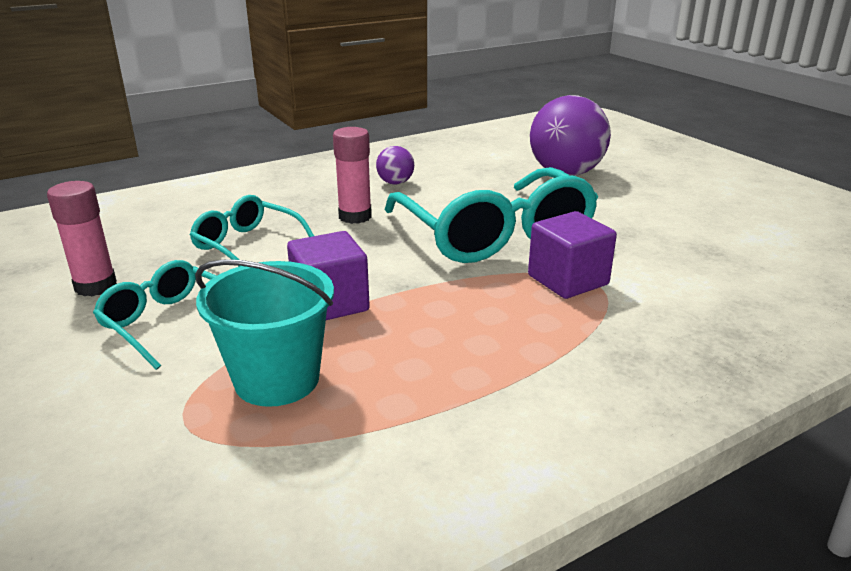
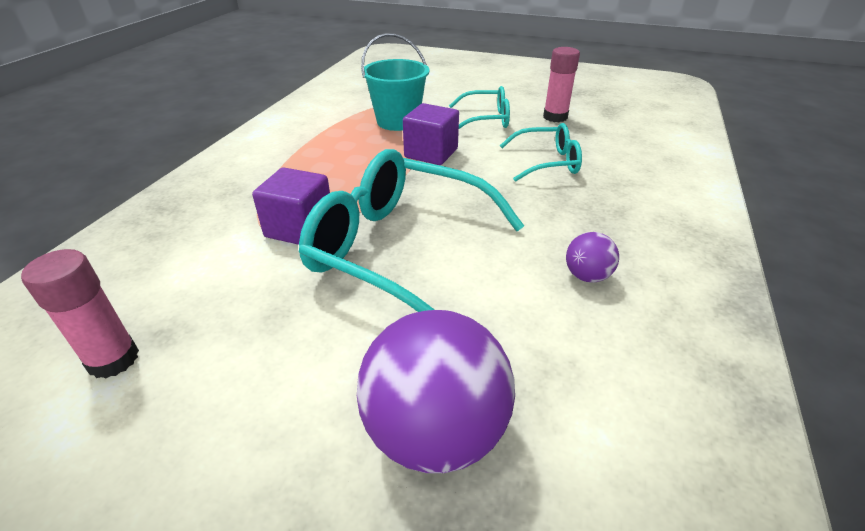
camera: 140 degrees right, 10 degrees up
(355, 216) = (534, 215): pink glue stick -> pink glue stick (113, 359)

